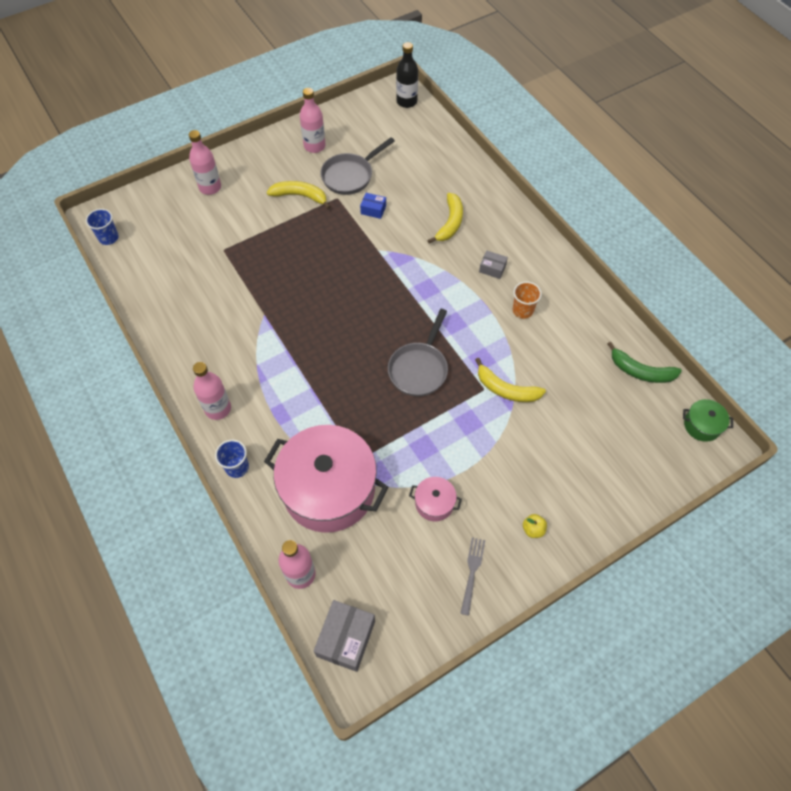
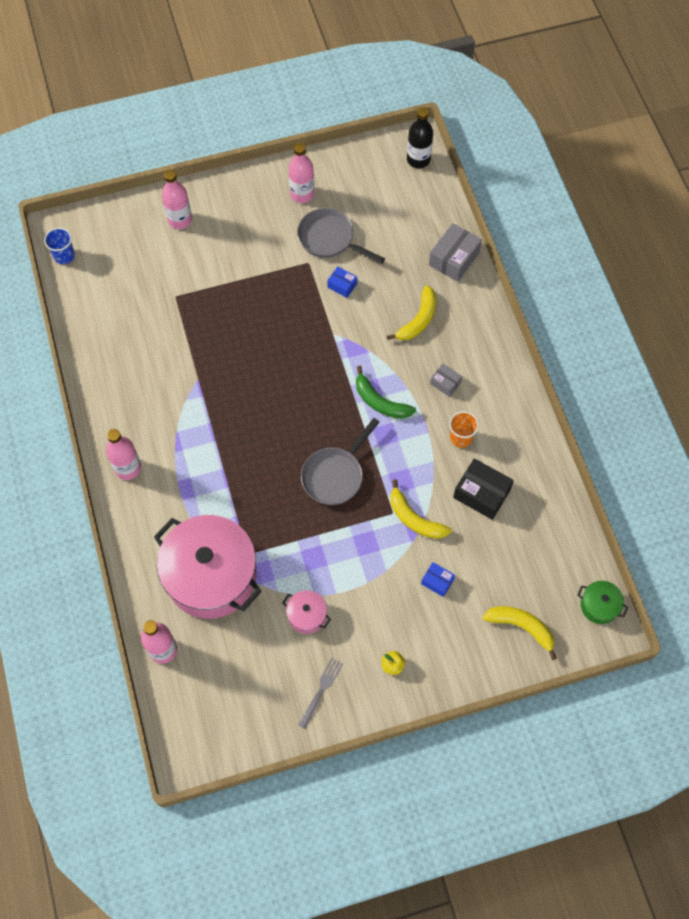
camera: 15 degrees right, 5 degrees up
(237, 467) = (131, 532): blue cup -> none
(300, 196) = (270, 252): yellow banana -> yellow banana (521, 627)
(346, 638) = (187, 719): grey box -> grey box (454, 259)
(350, 176) = (329, 239): grey pan -> grey pan turned 60 degrees clockwise
(547, 440) = (437, 581): none -> blue box
(559, 353) = (481, 494): none -> black box
(640, 371) = (558, 533): green banana -> green banana (380, 401)

